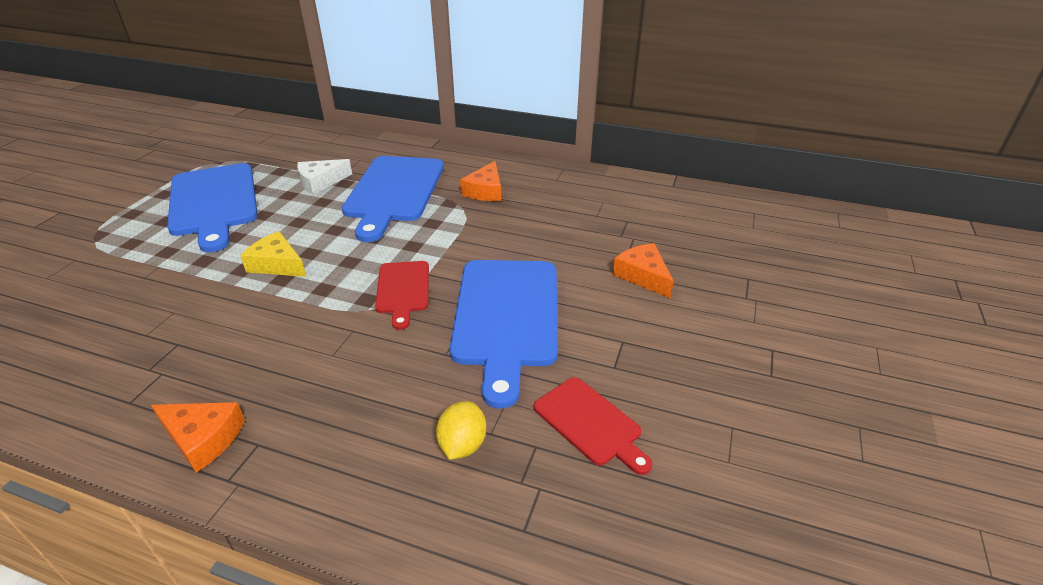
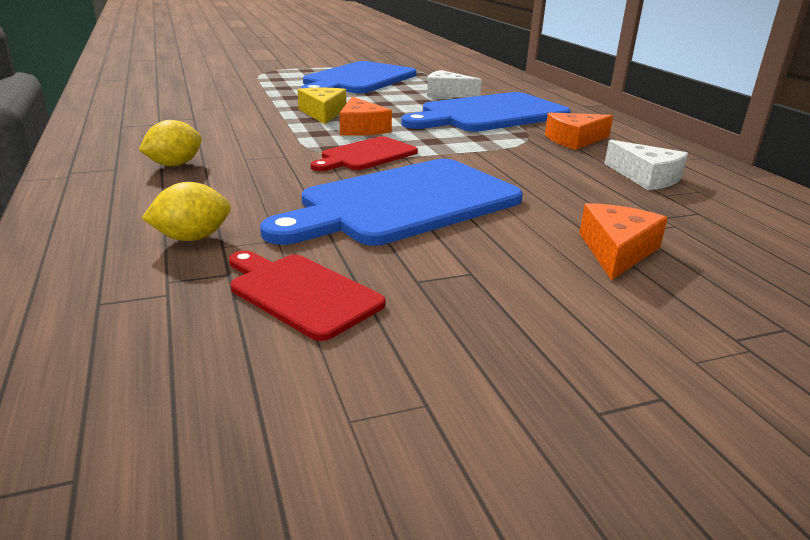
camera: 50 degrees right, 10 degrees down
(203, 438) = (105, 153): orange cheese -> orange cheese (361, 128)
(295, 402) = (174, 165): none -> yellow lemon
(568, 205) = (646, 177): none -> white cheese
(590, 423) = (301, 293): red cutting board -> red cutting board turned 120 degrees clockwise

